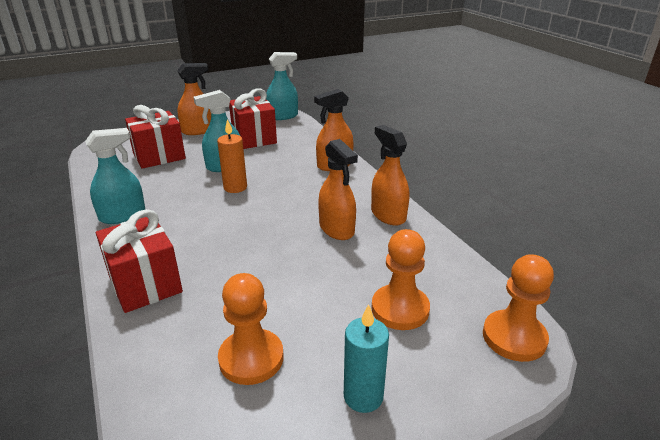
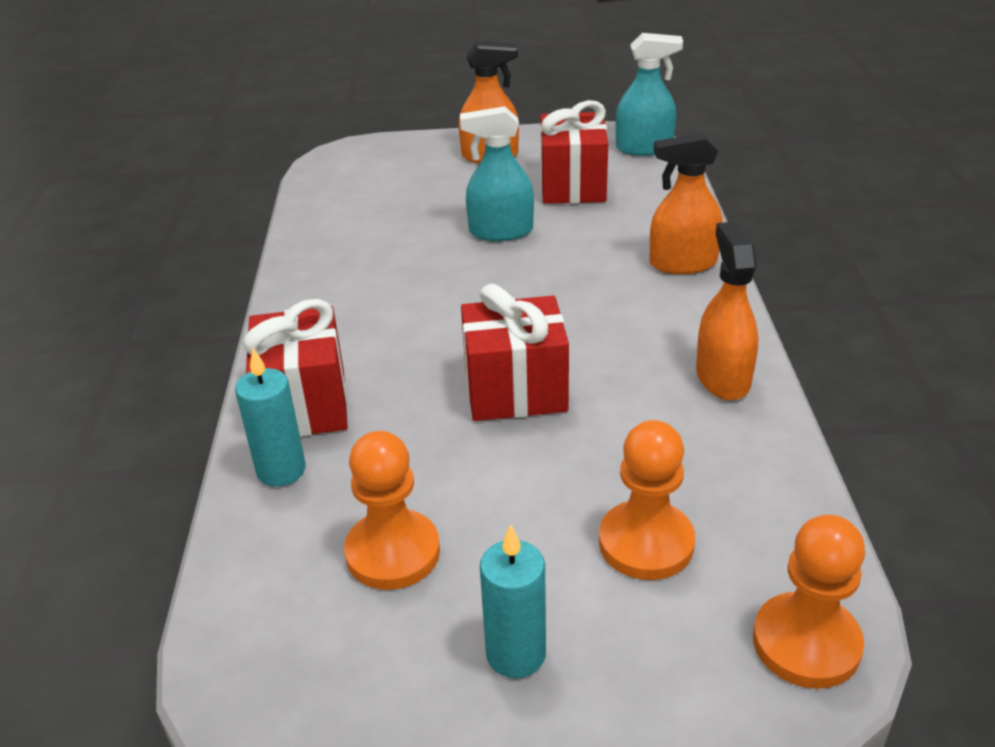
camera: 25 degrees right, 5 degrees up
(123, 215) = (318, 289): turquoise spray bottle -> none
(147, 328) = (281, 470): none -> turquoise candle
(159, 156) = (410, 195): red gift -> red gift (515, 390)
(235, 187) = (498, 274): orange candle -> none
(337, 229) = (621, 383): orange spray bottle -> none

